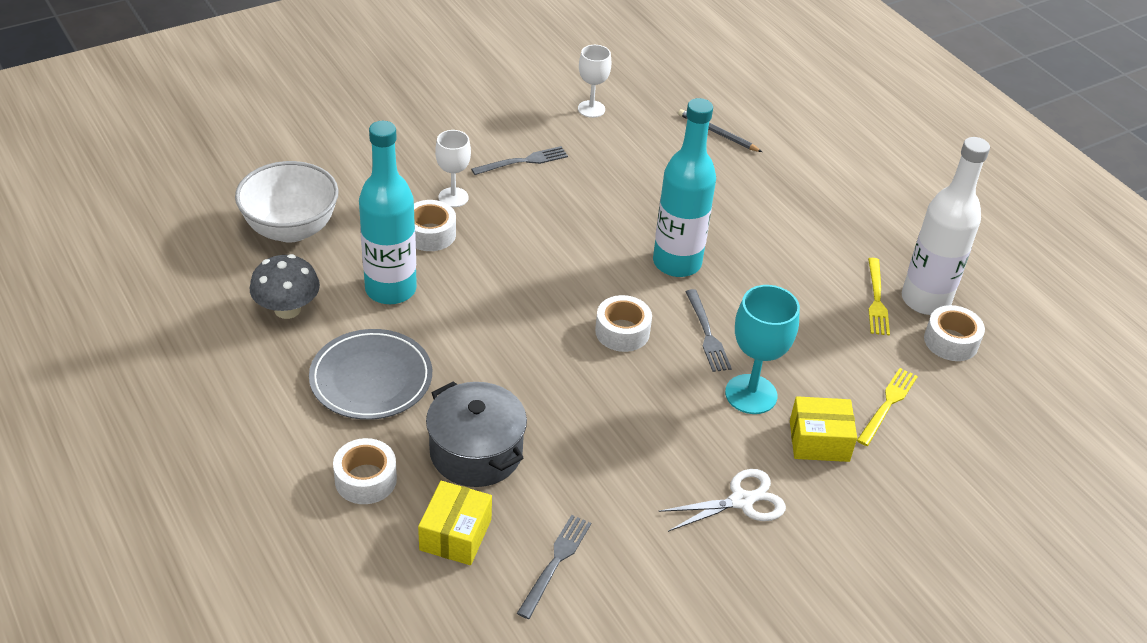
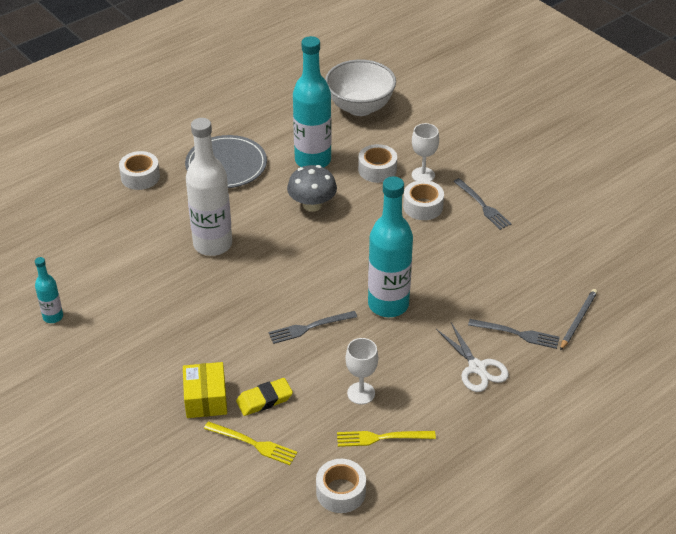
camera: 85 degrees right, 0 degrees up
(287, 309) = (281, 120): grey mushroom -> grey mushroom (312, 205)
(455, 534) = (100, 220): yellow box -> none
(476, 452) = (169, 220): grey pot -> none
(555, 562) = (81, 266): grey fork -> grey fork (517, 334)
(591, 109) = (573, 237): white goblet -> white goblet (361, 393)
(622, 332) = (300, 279): white tape -> white tape (423, 206)
(657, 600) = (53, 317): none -> turquoise bottle
(741, 501) = (141, 355): white scissors -> white scissors (477, 368)
(751, 394) = (248, 356): turquoise goblet -> none
(821, 387) = (264, 400): none -> yellow eraser
(925, 300) = (391, 474): white bottle -> white bottle (213, 244)

